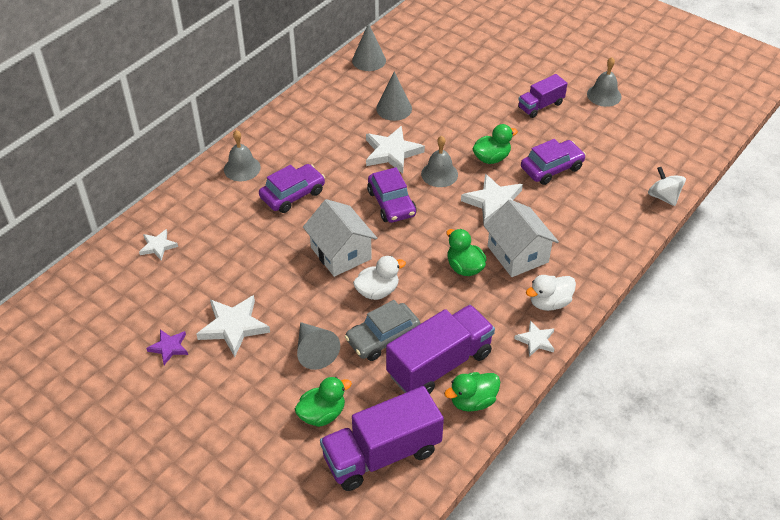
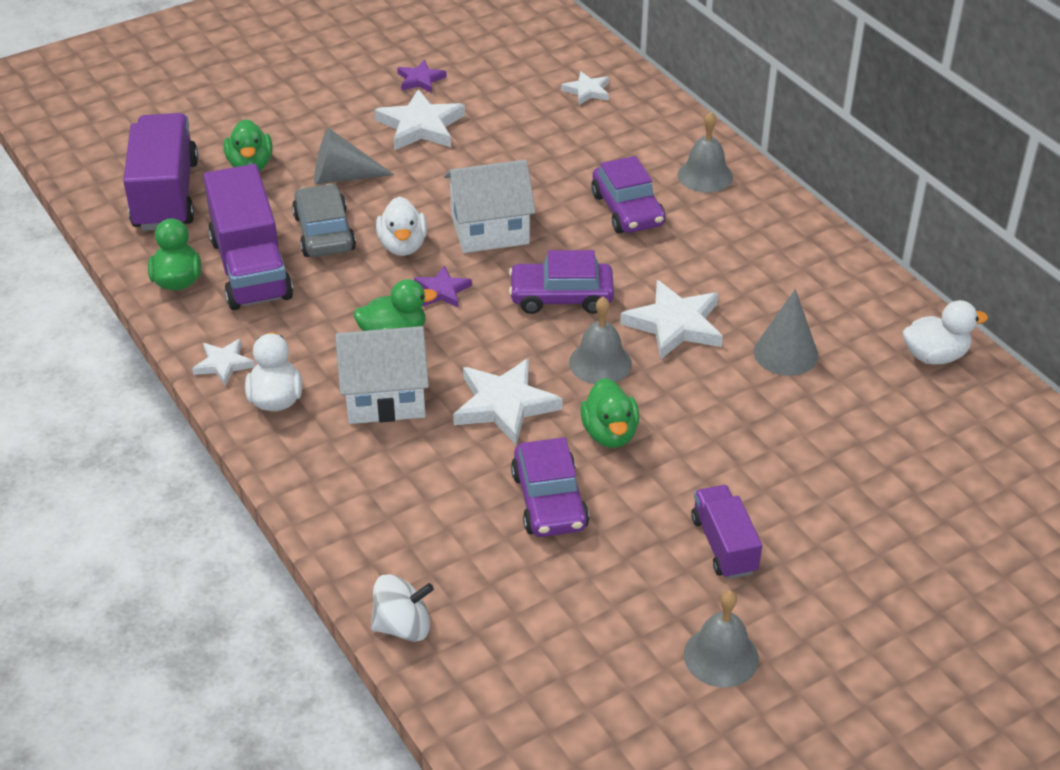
camera: 110 degrees right, 5 degrees down
(369, 60) = (935, 356): grey cone -> white duck
(412, 258) = (442, 291): none -> purple star

